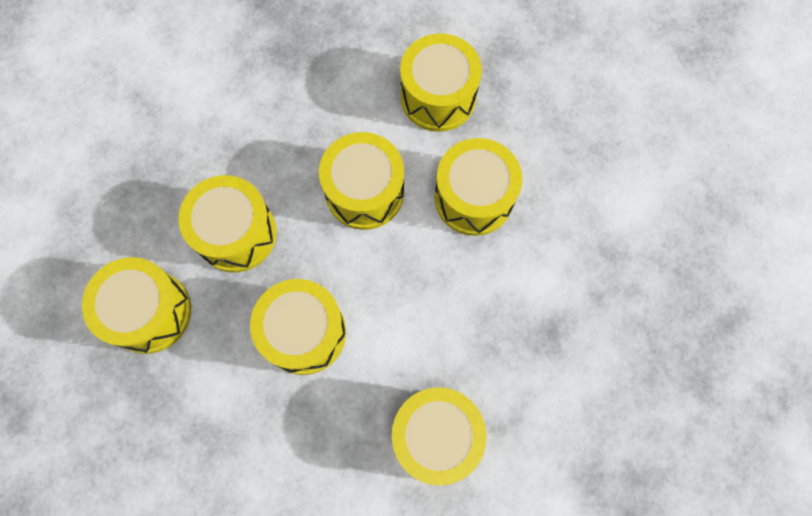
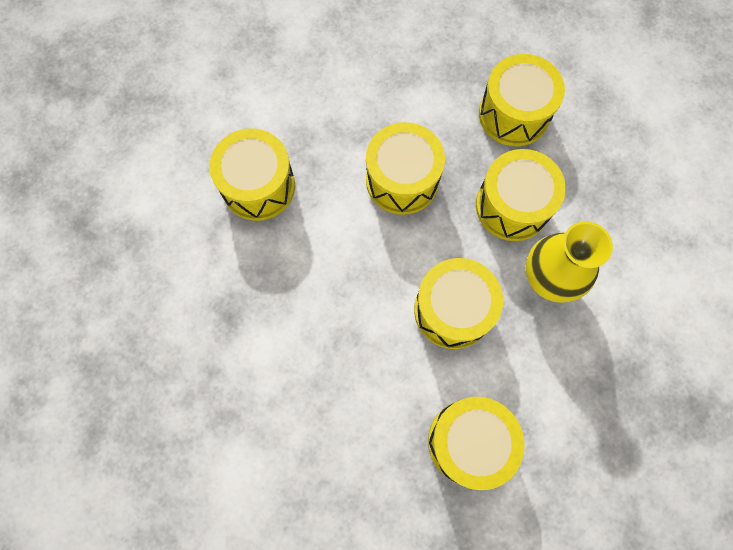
camera: 140 degrees right, 0 degrees up
(269, 156) = (548, 279): none -> yellow vase
(473, 197) = (367, 375): yellow drum -> none

